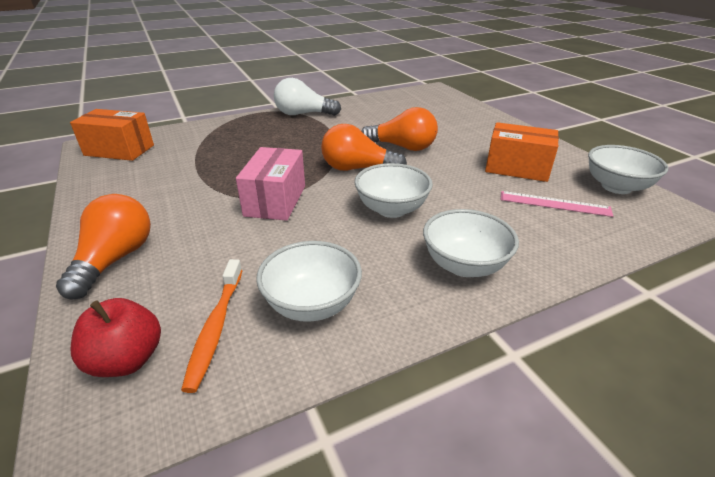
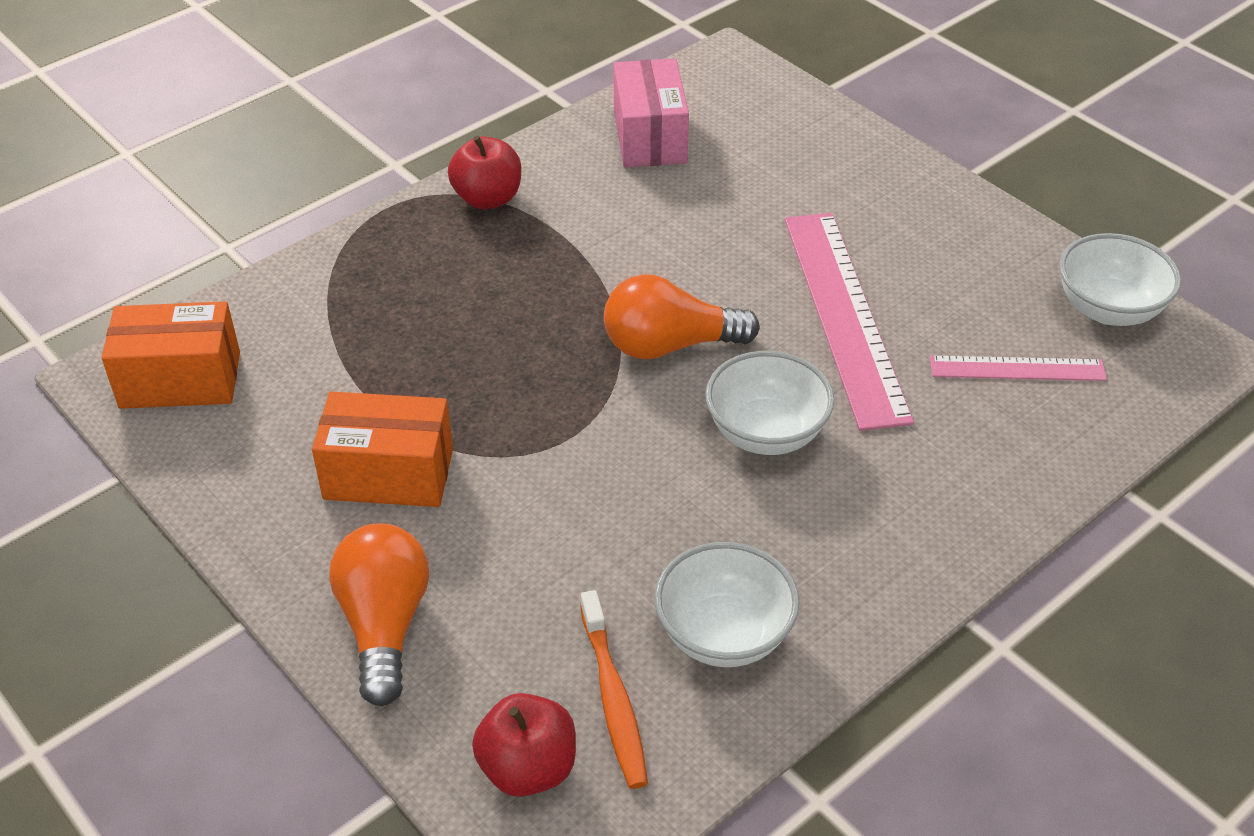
camera: 15 degrees left, 10 degrees up
(275, 200) = (565, 452): pink box -> pink box (650, 137)
(303, 114) = (488, 198): white light bulb -> red apple
(402, 147) = (728, 269): orange light bulb -> none
(457, 170) = (844, 315): none -> pink ruler
(464, 265) = (909, 523): white bowl -> none
(517, 168) = (944, 291): orange box -> orange box (388, 474)

